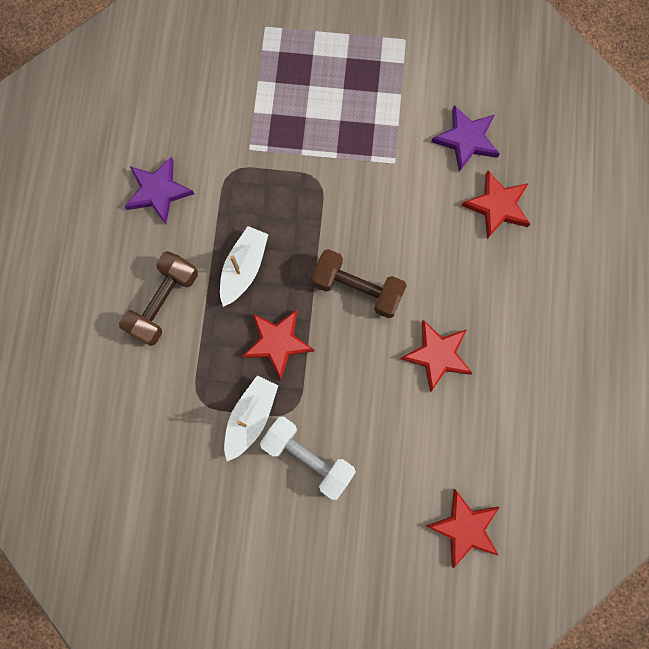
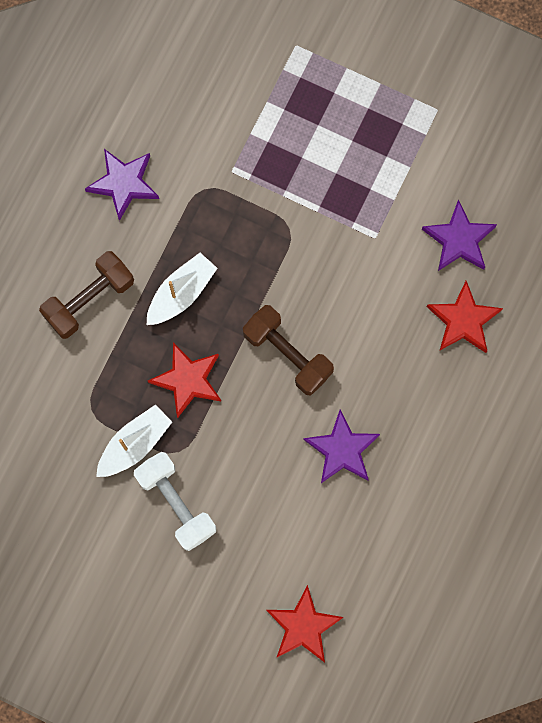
camera: 20 degrees right, 0 degrees up
(437, 355) = (342, 450): red star -> purple star

